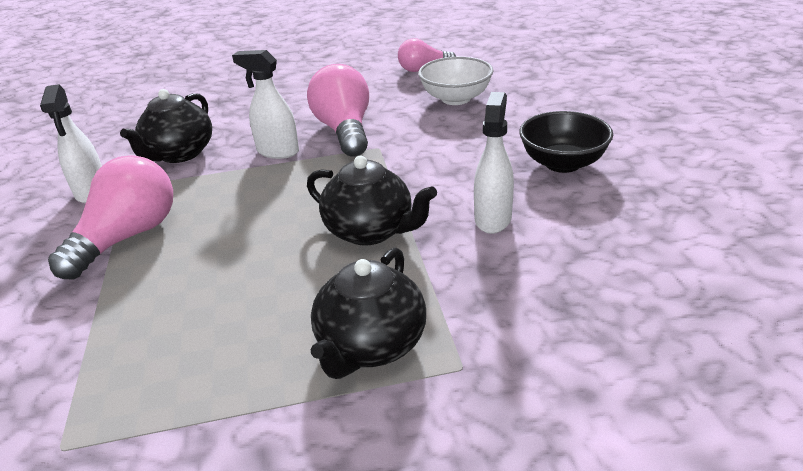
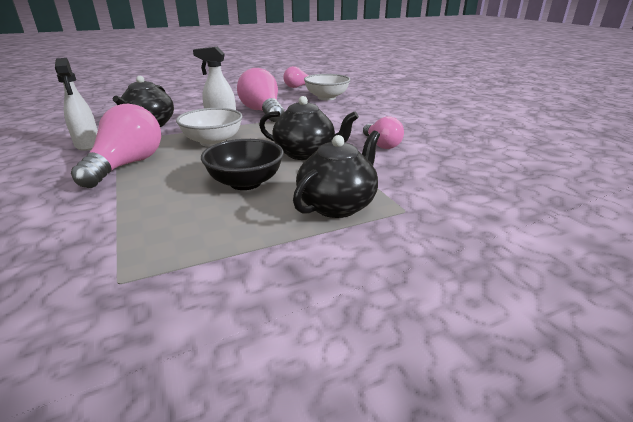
camera: 15 degrees left, 5 degrees down
(251, 196) = (213, 142): none -> white bowl
(371, 345) = (337, 205): black teapot -> black teapot turned 150 degrees counterclockwise
(493, 219) = (381, 144): white spray bottle -> pink light bulb
(562, 163) = (408, 121): black bowl -> black bowl (245, 183)

